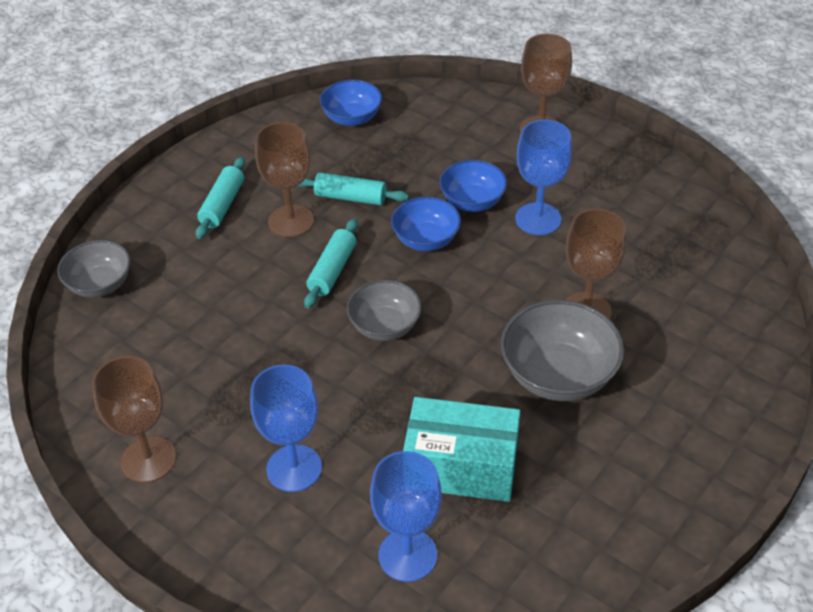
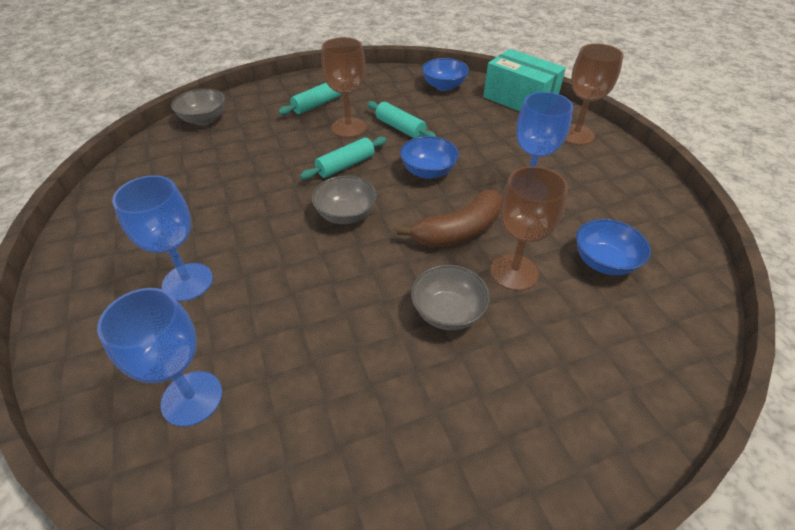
camera: 30 degrees right, 0 degrees up
(148, 459) = (112, 229): brown goblet -> none
(461, 466) = (303, 346): turquoise box -> turquoise box (519, 99)
(472, 201) = (484, 160): blue bowl -> blue bowl (604, 262)
(508, 293) = (459, 231): none -> brown banana
(558, 375) = (448, 312): grey bowl -> grey bowl, size x0.64

